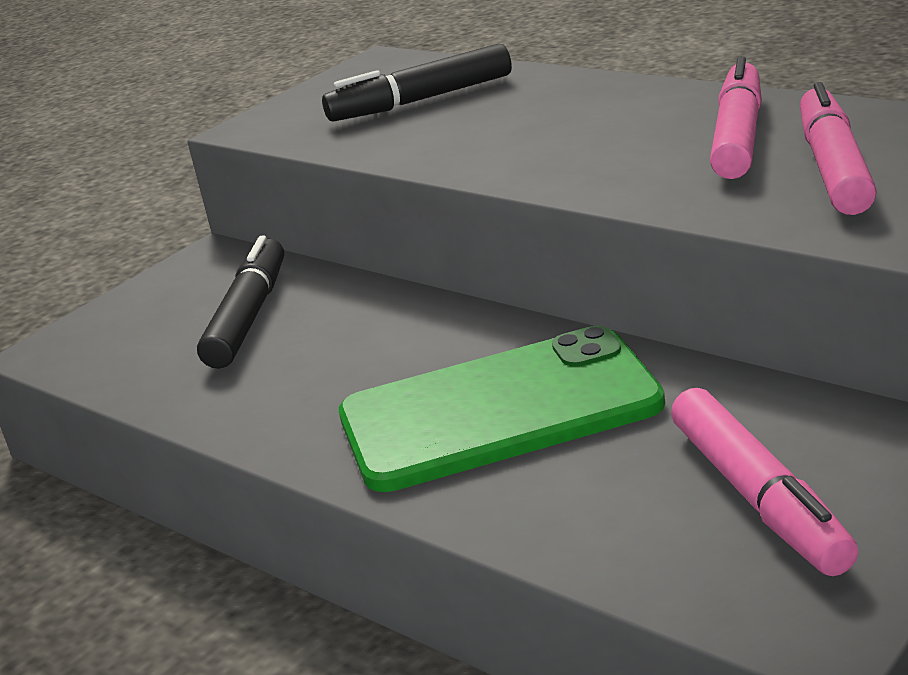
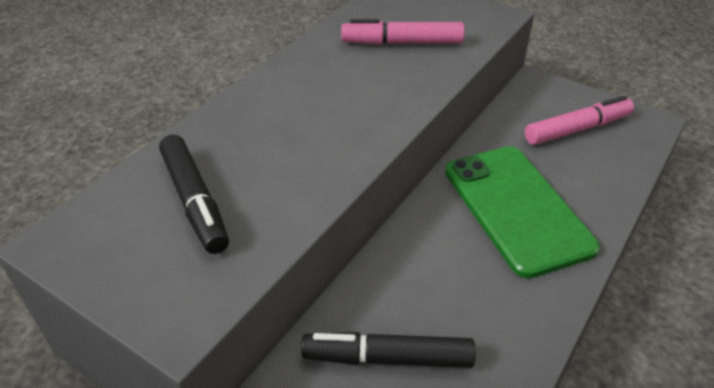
camera: 100 degrees left, 15 degrees up
(738, 136) = (349, 65): pink marker -> none

